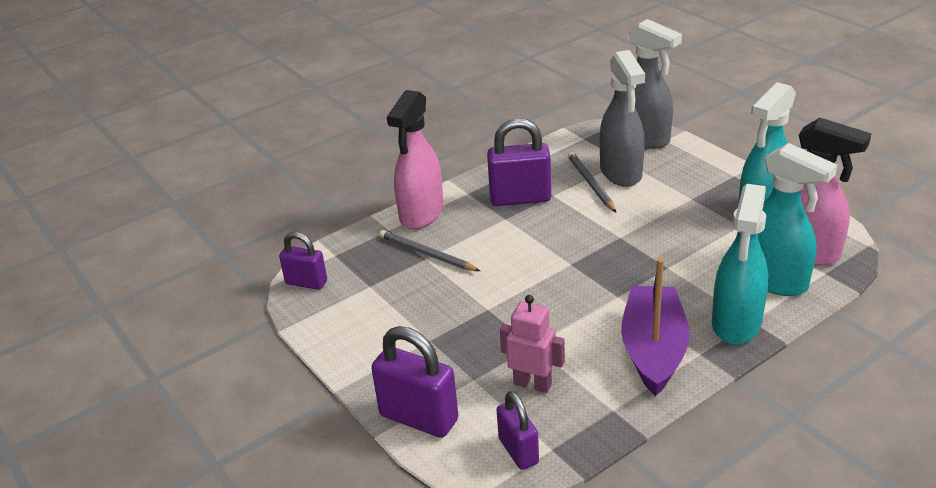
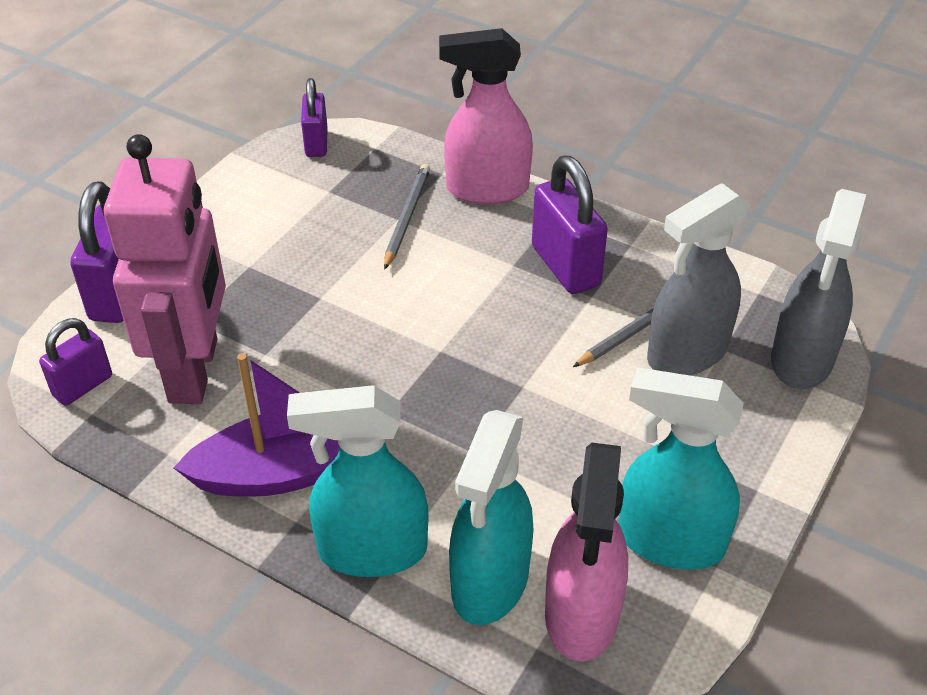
camera: 65 degrees right, 10 degrees up
(532, 384) = (195, 371): pink robot -> pink robot, size x2.02

